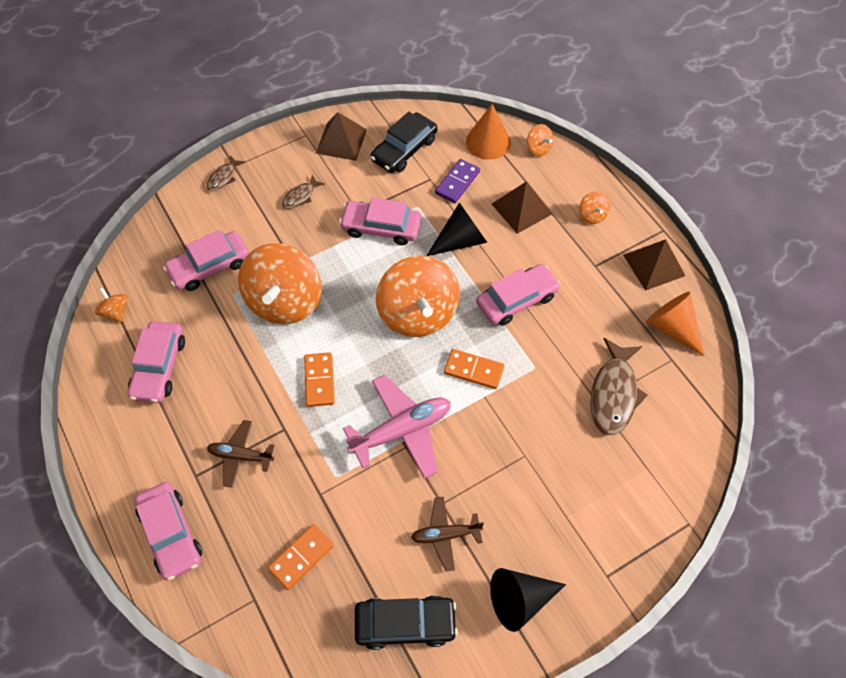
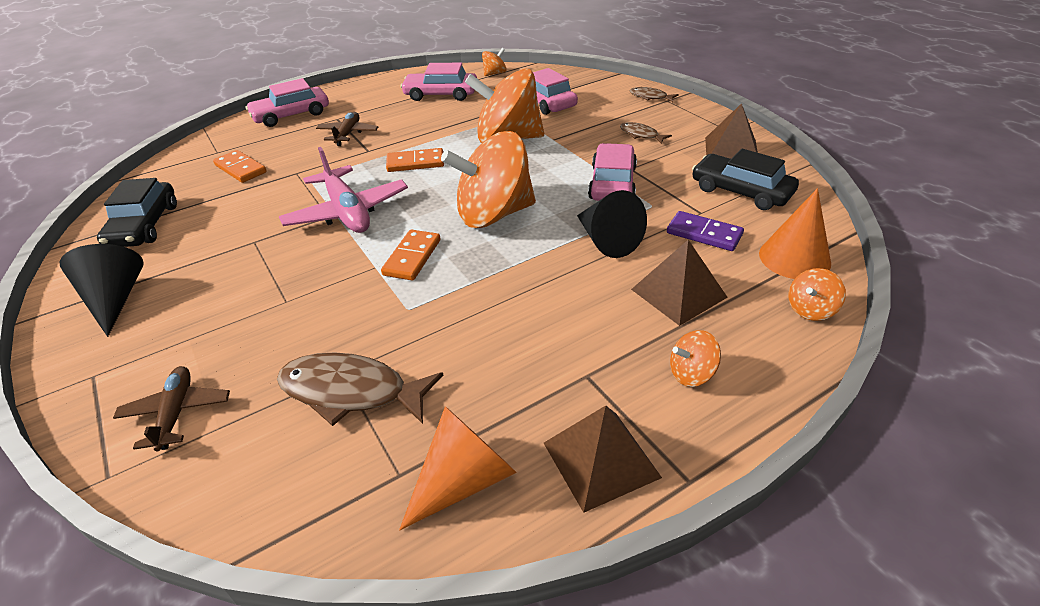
camera: 90 degrees right, 20 degrees down
(445, 535) = (218, 245): brown plane -> brown plane (176, 413)
(516, 300) = (516, 291): pink car -> none

